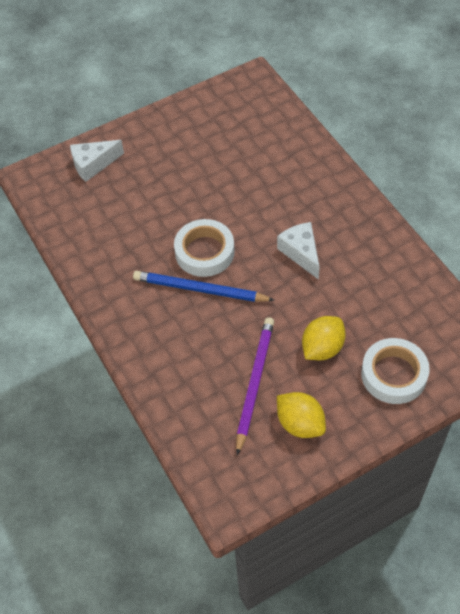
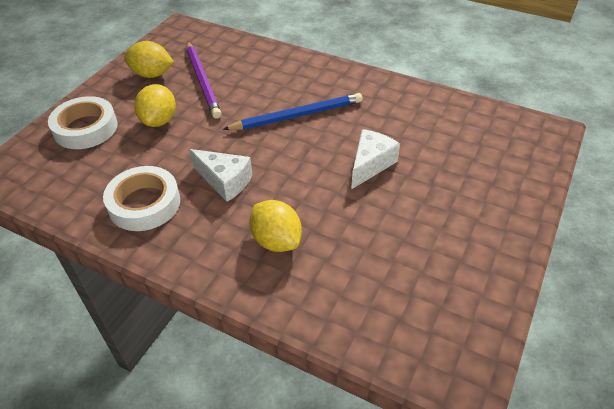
camera: 145 degrees right, 10 degrees down
(93, 164) = (509, 166): white cheese -> white cheese (370, 164)
(204, 252) = (319, 142): white tape -> white tape (144, 203)
(294, 189) = (276, 240): none -> yellow lemon

